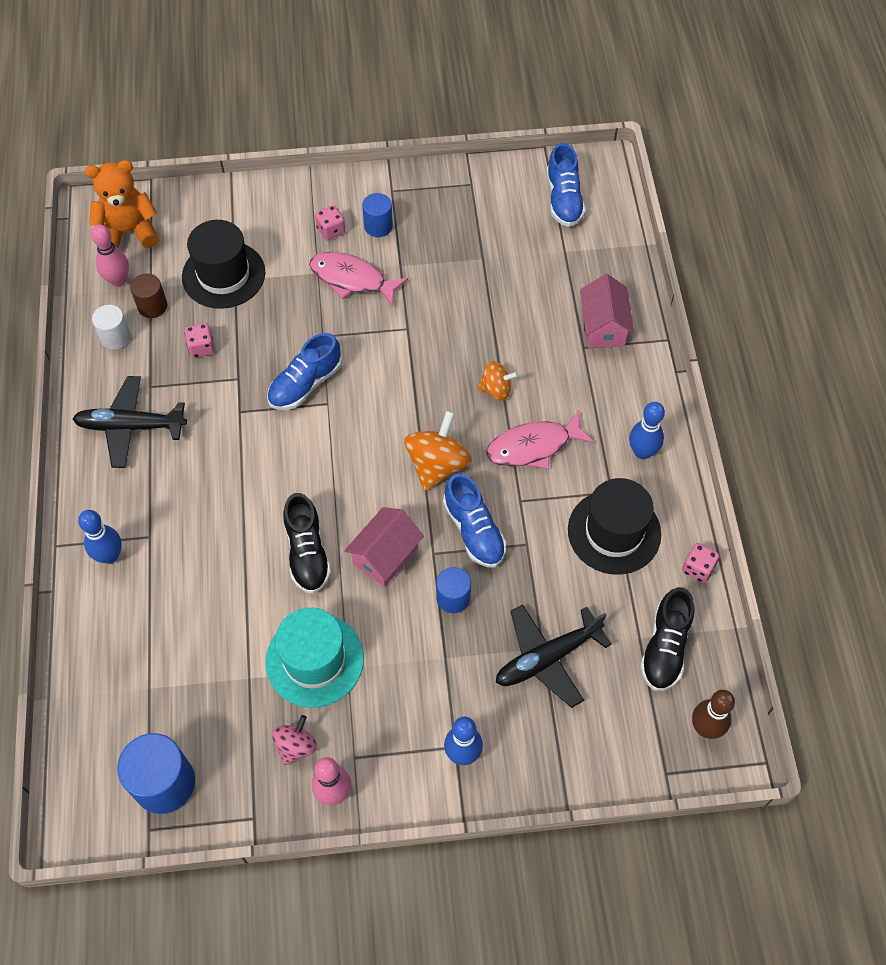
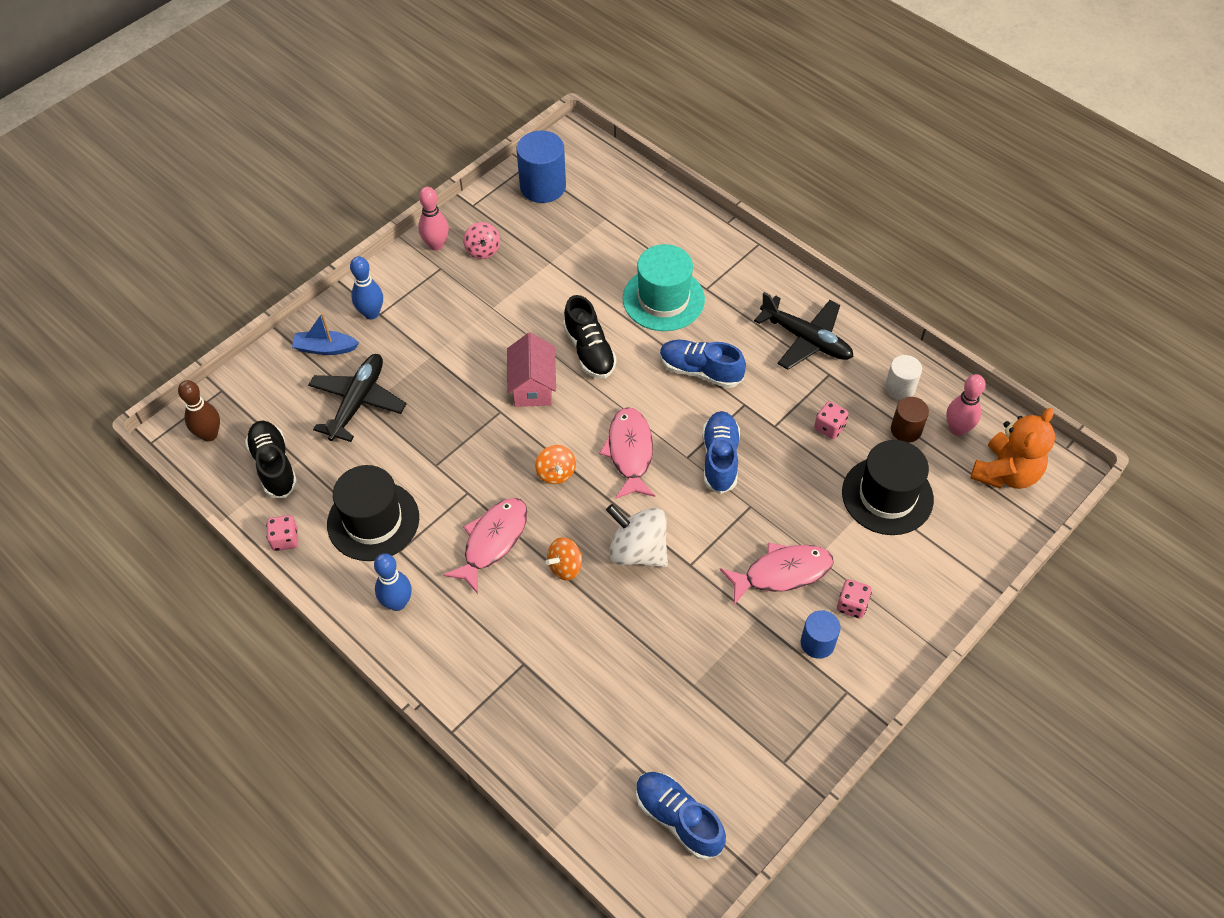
camera: 140 degrees right, 5 degrees down
(110, 556) = (717, 261): blue bowling pin -> none
(130, 426) = (806, 339): black plane -> black plane turned 75 degrees clockwise
(307, 553) = (589, 351): black shoe -> black shoe turned 150 degrees counterclockwise
(314, 660) = (518, 297): turquoise hat -> turquoise hat (663, 299)
(365, 439) = (630, 452): none -> pink fish
(434, 363) = (637, 551): none -> white spinning top
(437, 465) = (556, 473): orange spinning top -> orange spinning top, size x0.60
(453, 598) = (459, 393): blue cylinder -> none
(474, 531) = (483, 446): blue shoe -> blue shoe (700, 371)
(535, 745) = (325, 348): none -> blue boat
(603, 327) = (521, 698): pink house -> none

